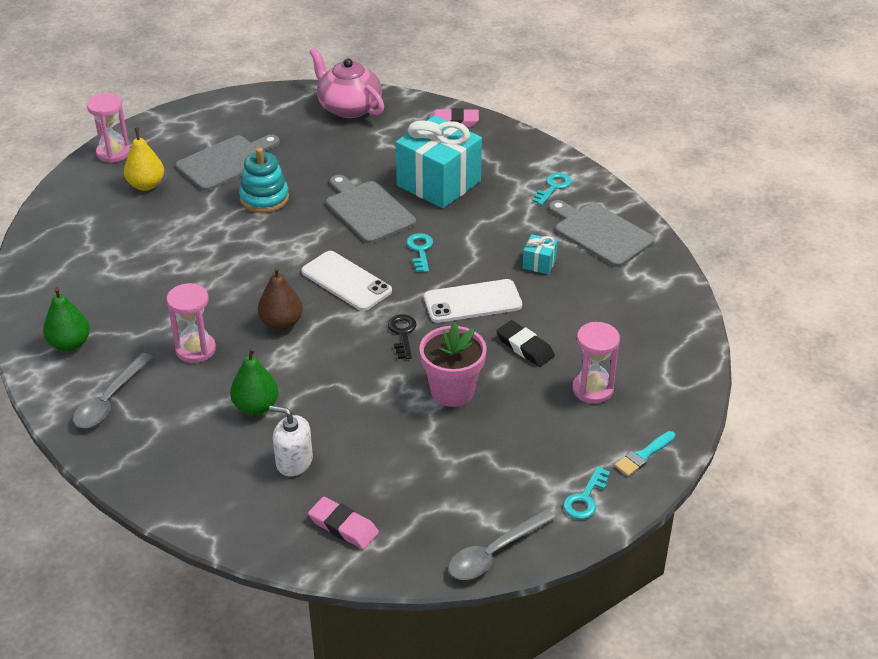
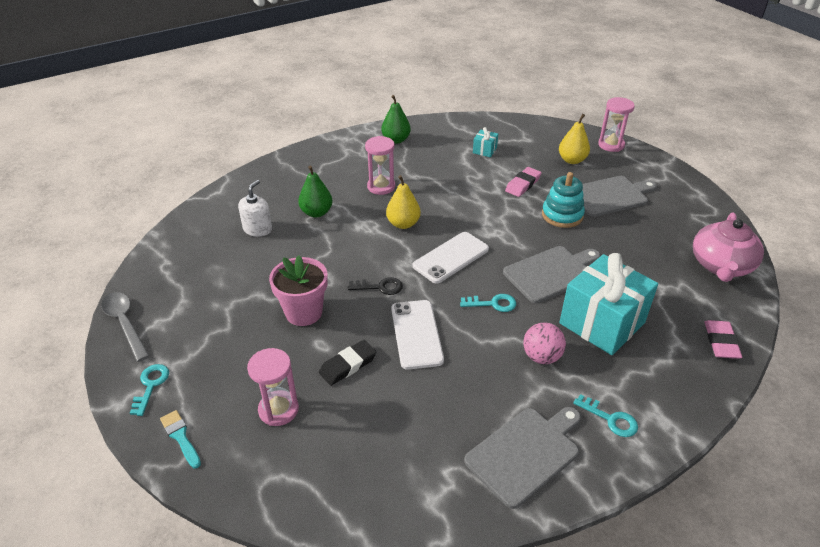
camera: 95 degrees right, 0 degrees up
(110, 400) = (340, 156): grey spoon -> none
(226, 162) = (610, 196): grey cutting board -> grey cutting board turned 75 degrees counterclockwise
(281, 323) = (403, 224): brown pear -> yellow pear
(343, 526) = (188, 250): pink eraser -> pink eraser (523, 184)
(348, 107) = (721, 266): pink teapot -> pink teapot turned 150 degrees clockwise
(489, 221) = (541, 357): none -> pink ball
(539, 263) = (471, 390): turquoise gift -> turquoise gift (484, 150)
(585, 498) = (151, 386): turquoise key -> turquoise key turned 60 degrees clockwise

